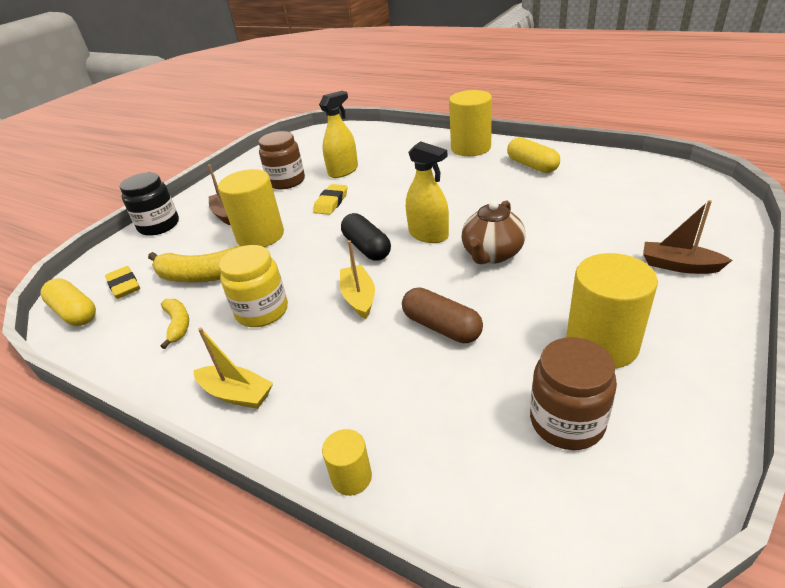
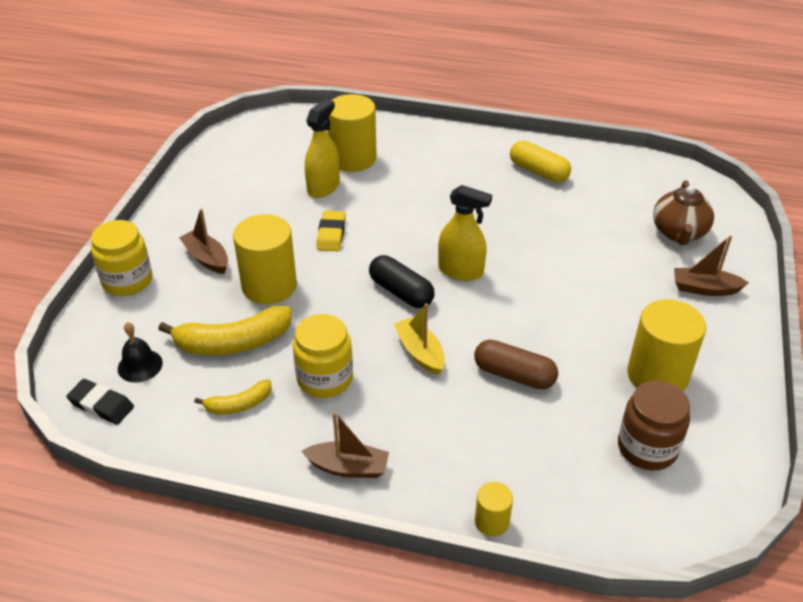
camera: 20 degrees left, 5 degrees up
(75, 312) = (101, 405): yellow capsule -> black eraser
(124, 286) = (140, 365): yellow eraser -> black bell
(159, 225) = (127, 281): black jar -> yellow jar
(178, 325) = (239, 404): yellow banana -> yellow banana turned 105 degrees clockwise
(236, 394) = (348, 467): yellow boat -> brown boat
(286, 181) = (258, 205): brown jar -> none
(470, 148) = (462, 147): yellow cylinder -> yellow cylinder (353, 158)
(492, 254) = (533, 290): brown teapot -> brown teapot (678, 233)

